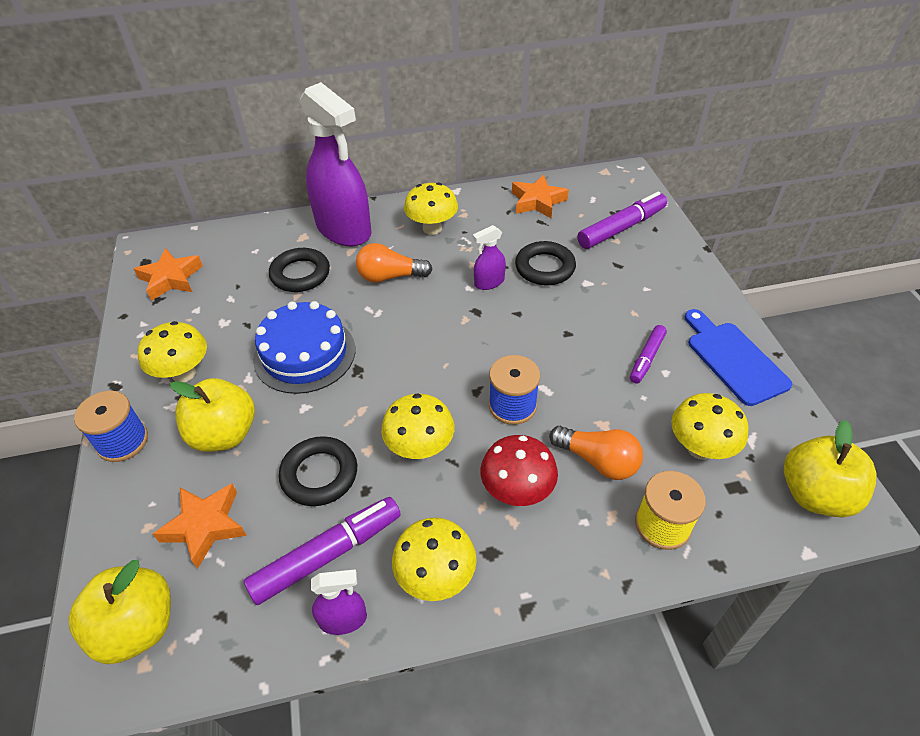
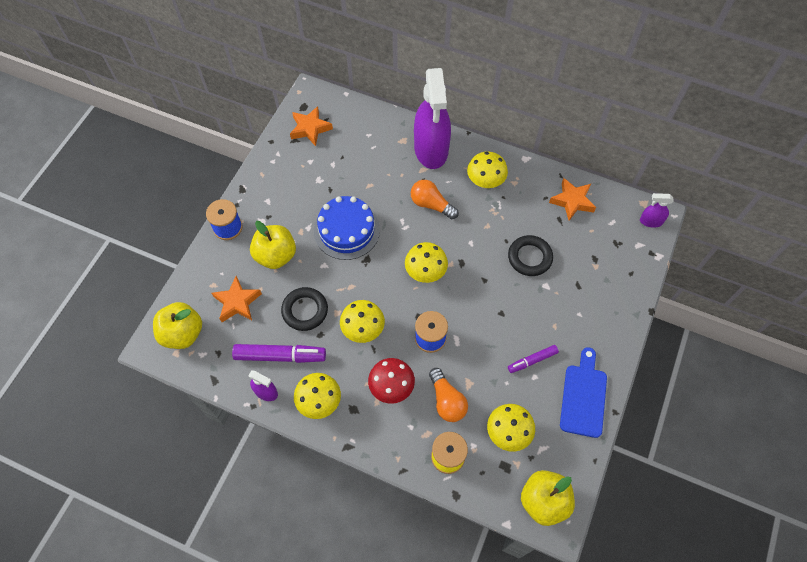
camera: 35 degrees right, 15 degrees up
(183, 373) = (279, 203): yellow mushroom -> yellow mushroom (425, 272)
(300, 274) = (382, 170): black ring -> none
(489, 282) = (486, 246): purple spray bottle -> purple spray bottle (650, 221)
(621, 228) = (608, 258): purple marker -> none

